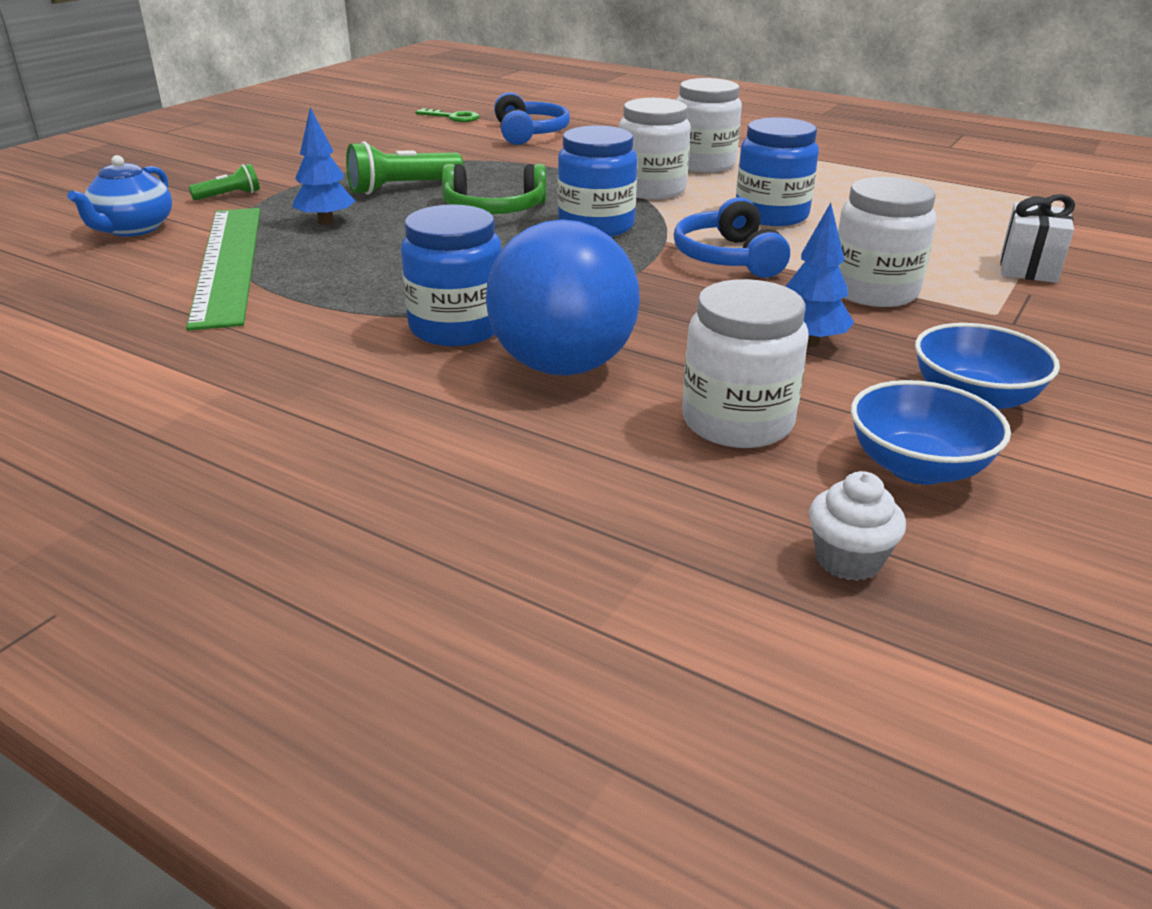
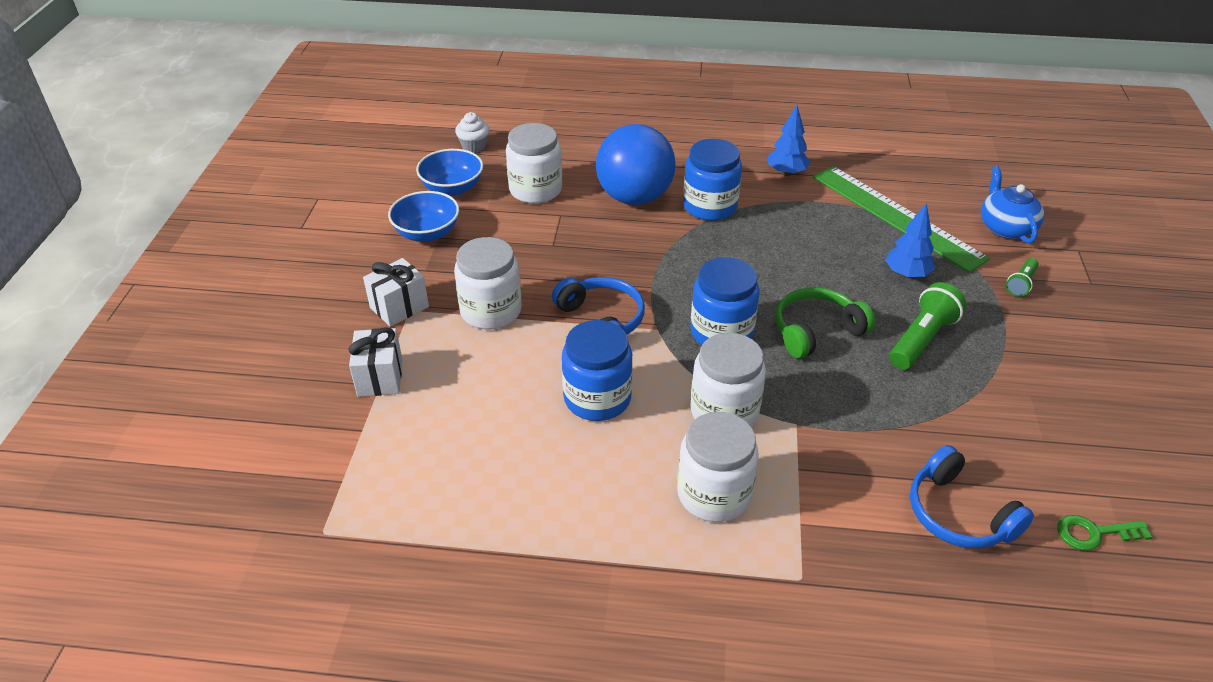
camera: 155 degrees right, 10 degrees up
(809, 342) = (519, 250): blue tree -> blue tree (786, 173)
(1013, 319) = (399, 307): none -> white gift

